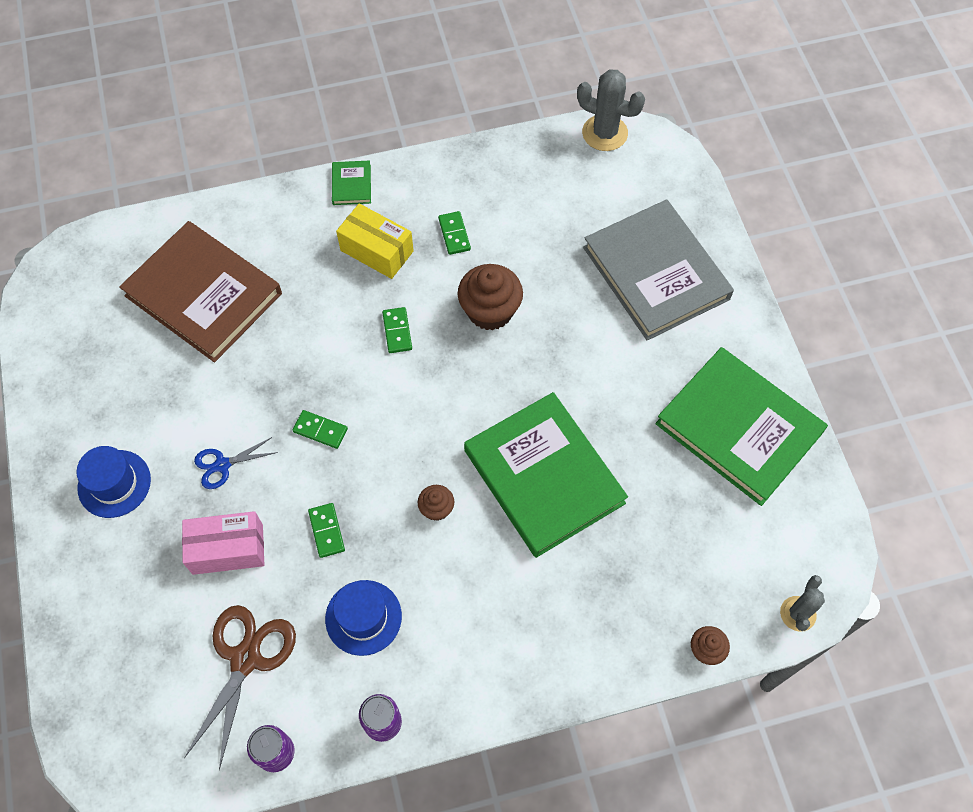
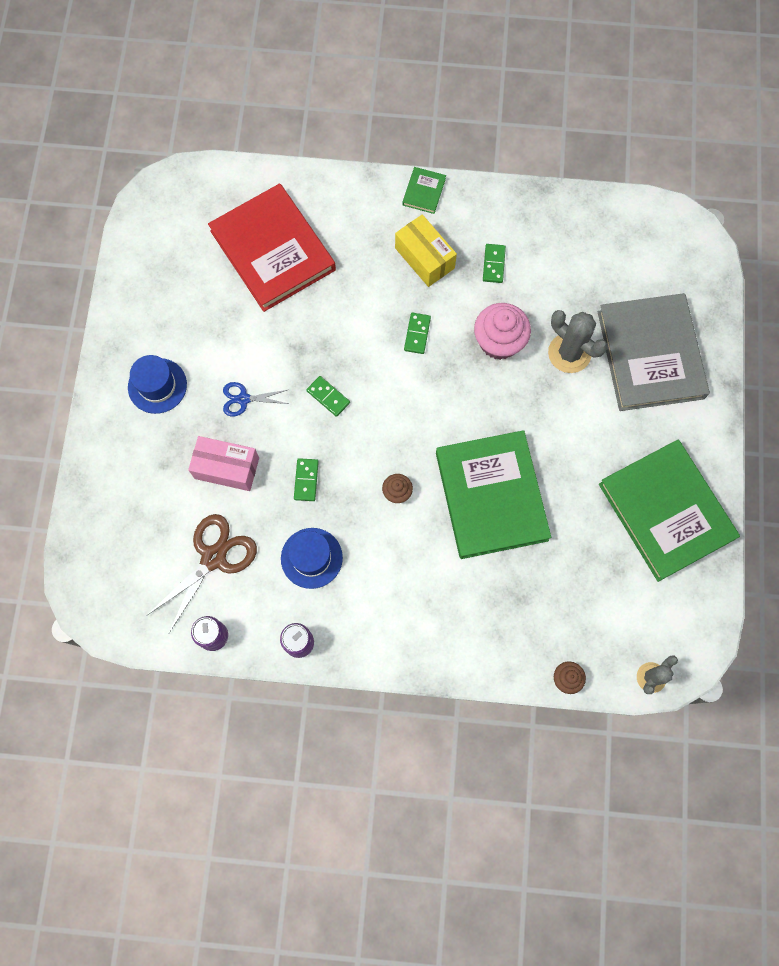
camera: 20 degrees right, 10 degrees up
(204, 294) = (273, 250): brown book -> red book
(490, 311) = (499, 341): brown cupcake -> pink cupcake
(604, 133) = (656, 213): grey cactus -> grey cactus (569, 353)

